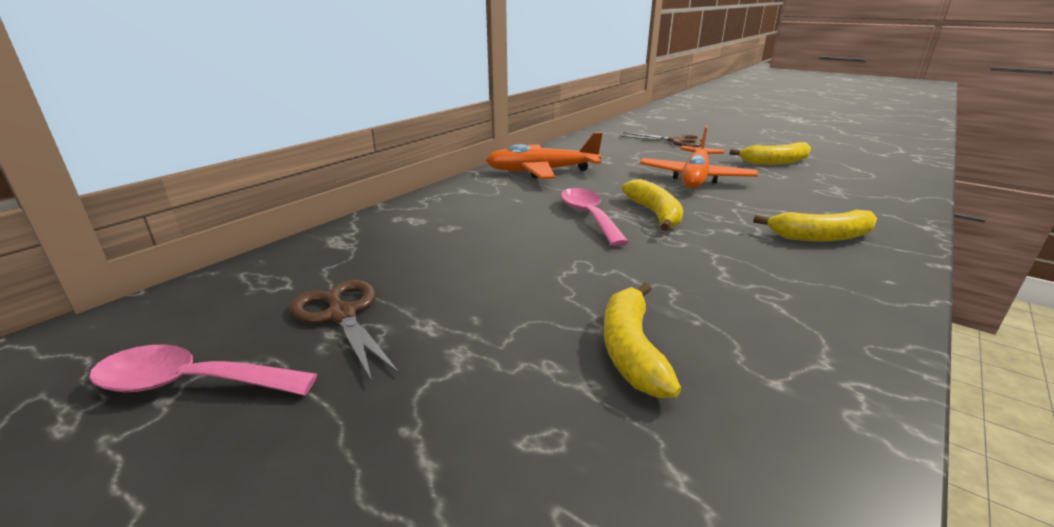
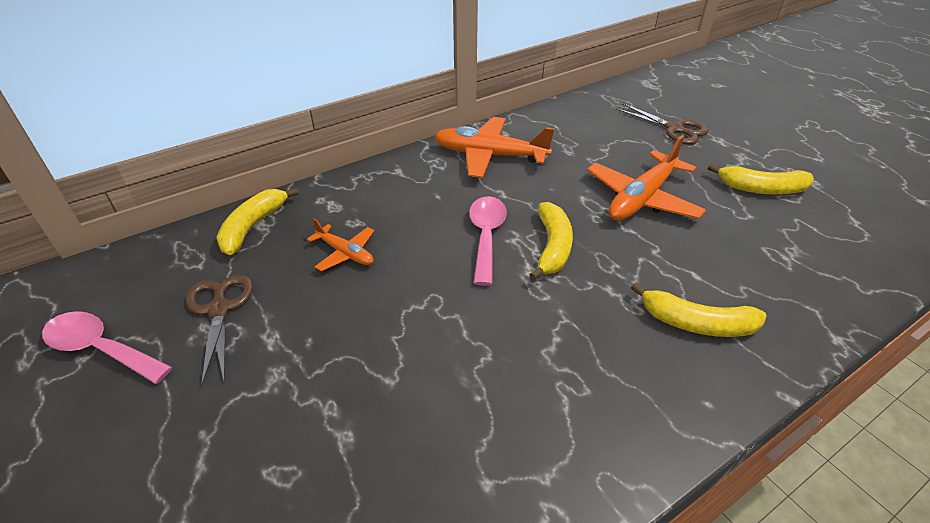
camera: 20 degrees right, 15 degrees up
(458, 248) = (345, 253): none -> orange plane
(632, 350) = (401, 412): yellow banana -> yellow banana (253, 227)

